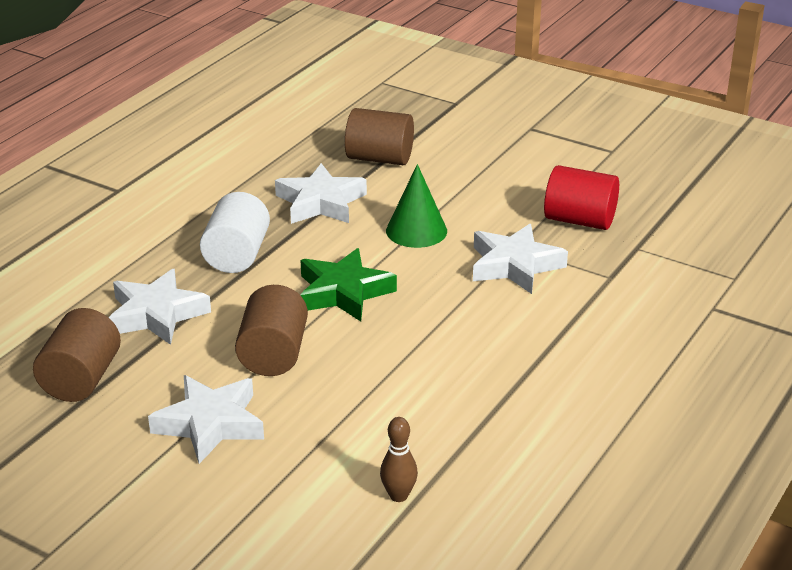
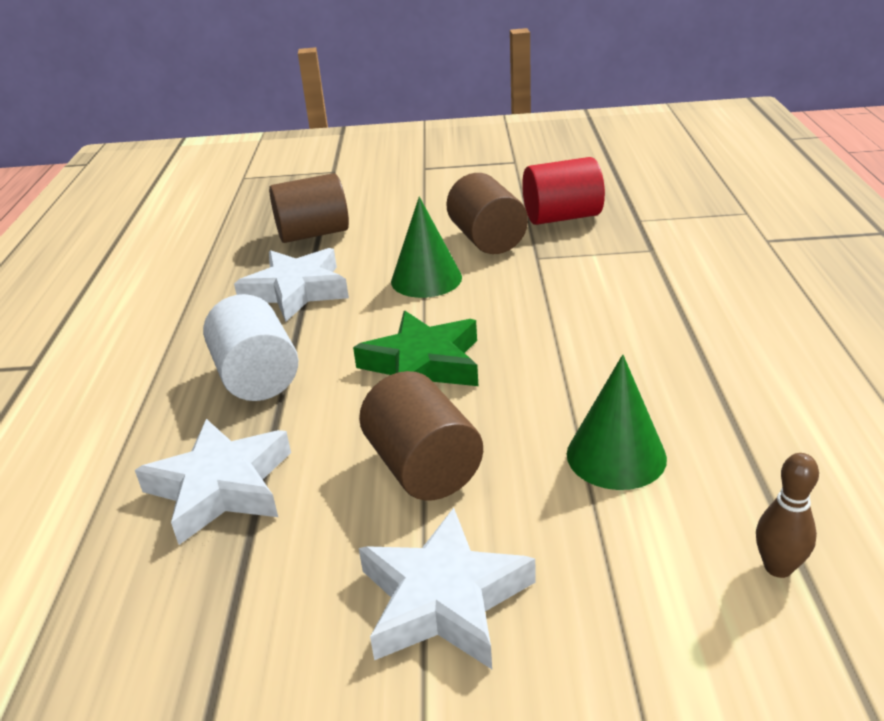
camera: 30 degrees left, 0 degrees up
(81, 379) = (192, 631): brown cylinder -> brown cylinder (487, 240)
(389, 400) = (616, 455): none -> green cone
(514, 265) = (558, 272): white star -> none

